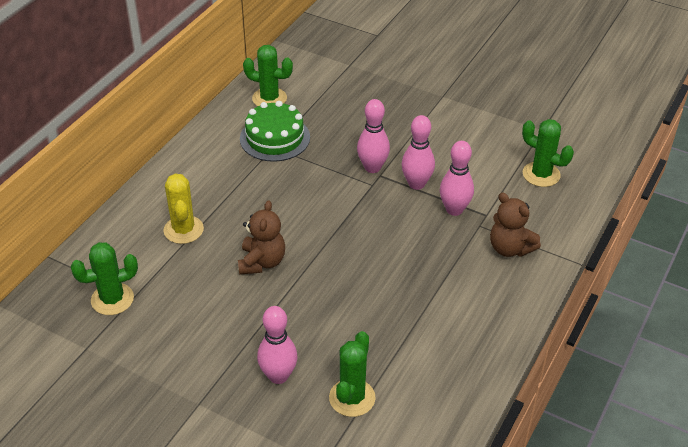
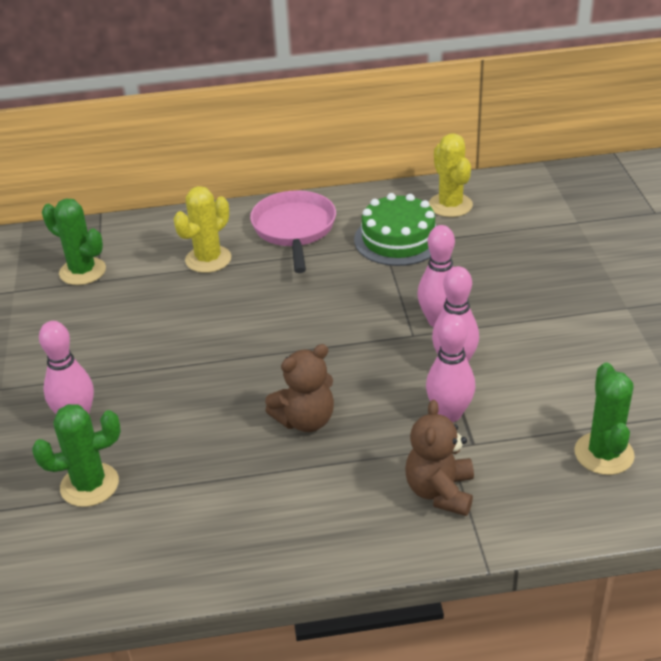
camera: 55 degrees right, 5 degrees down
(204, 174) = (294, 229): none -> pink pan
(262, 262) = (216, 326): brown teddy bear -> brown teddy bear (305, 420)
(269, 98) = (450, 205): green cactus -> yellow cactus

